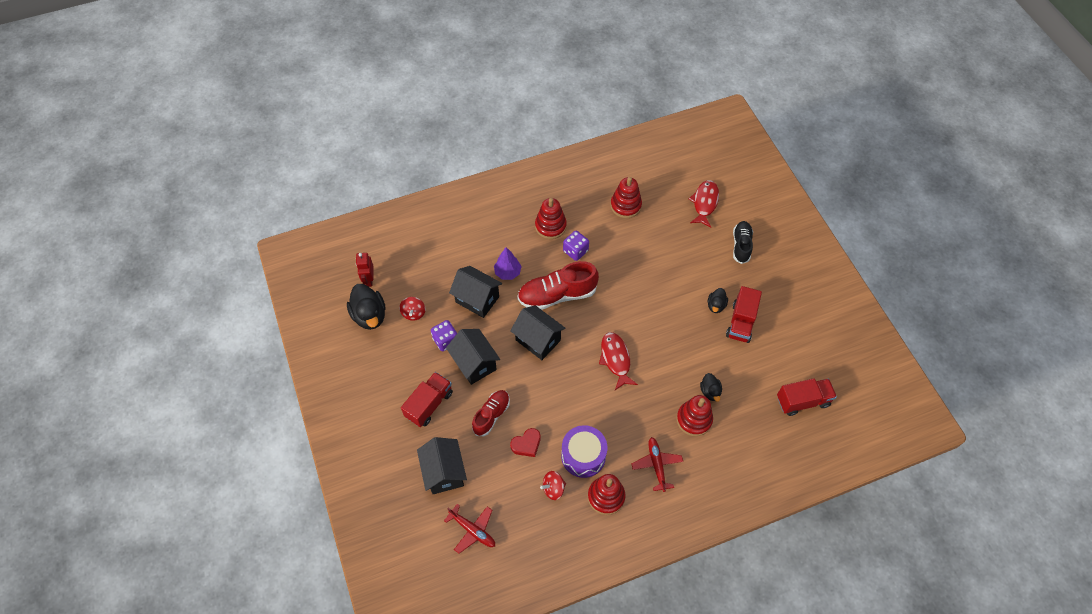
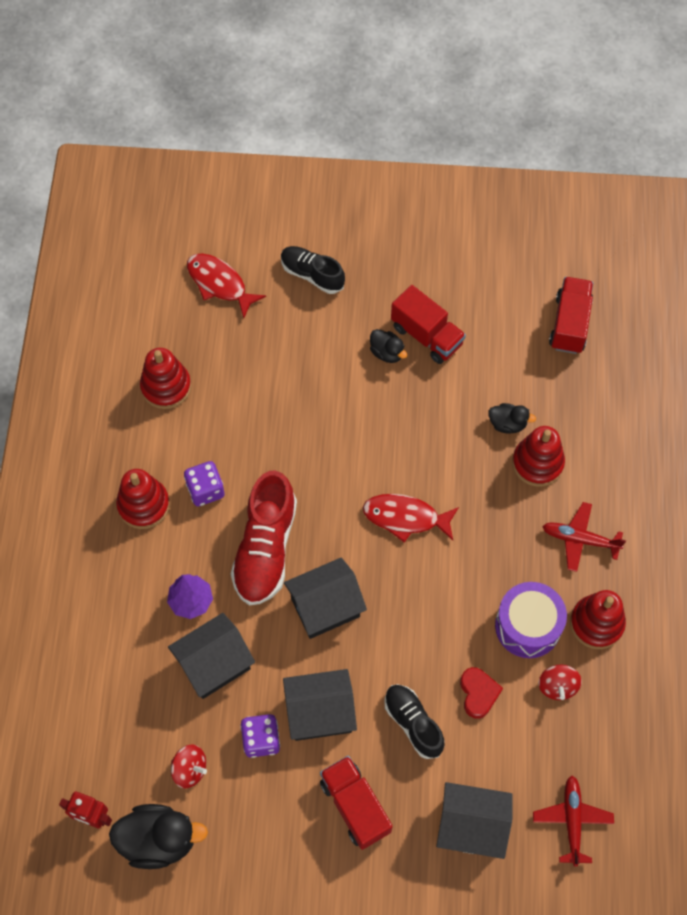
camera: 65 degrees left, 5 degrees up
(472, 530) = (572, 821): red plane -> red plane turned 60 degrees counterclockwise
(491, 415) = (413, 723): red shoe -> black shoe

